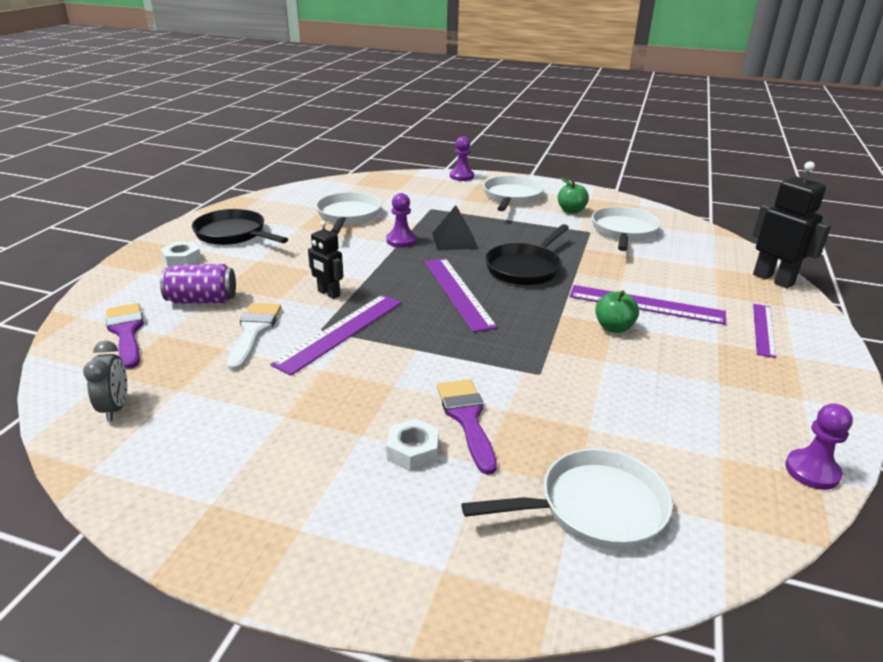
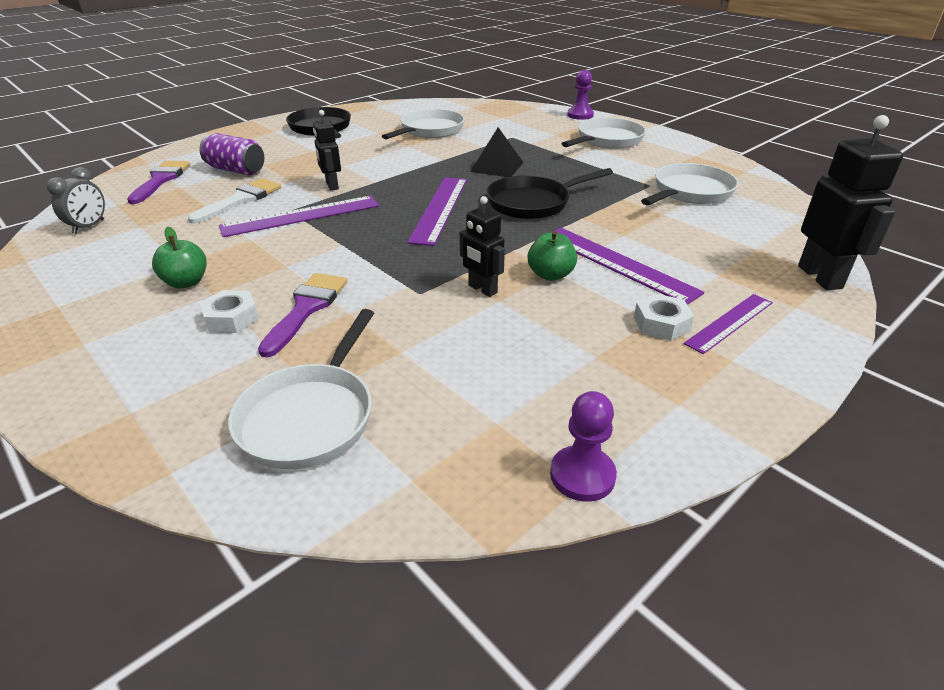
camera: 30 degrees right, 5 degrees up
(182, 260) = (261, 139): white nut -> white nut (661, 324)
(401, 241) = (448, 158): purple pawn -> none
(571, 211) = (655, 163): green apple -> green apple (186, 282)
(581, 355) = (482, 289): none -> black robot
(594, 508) = (310, 416): white pan -> white pan turned 90 degrees clockwise

